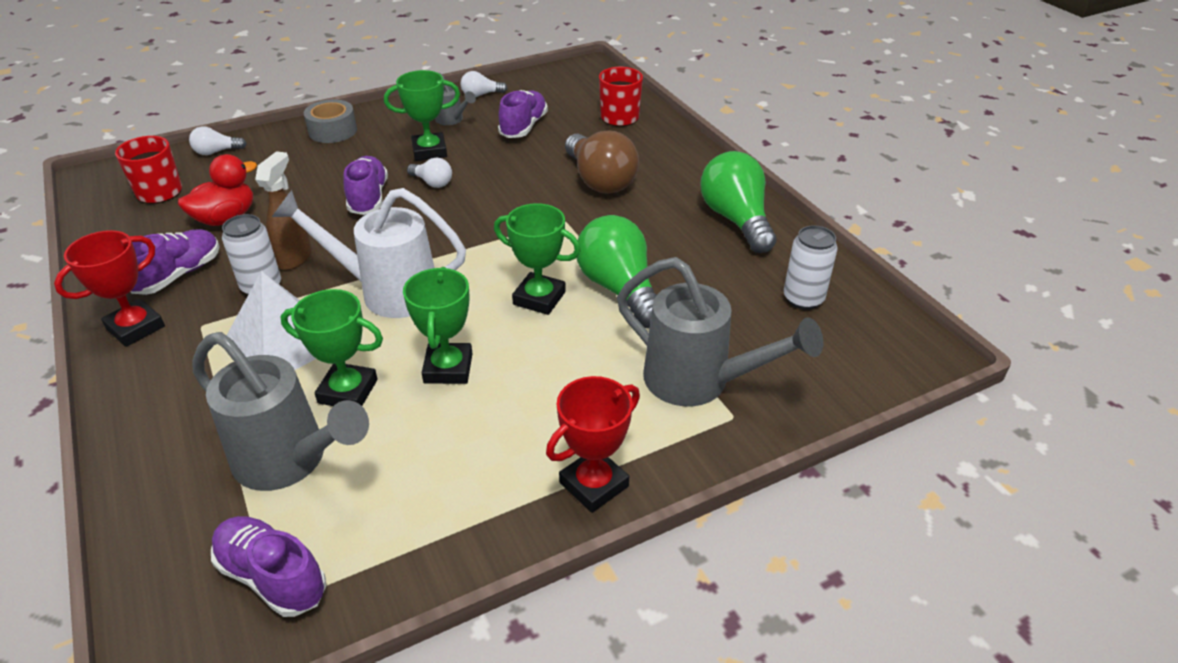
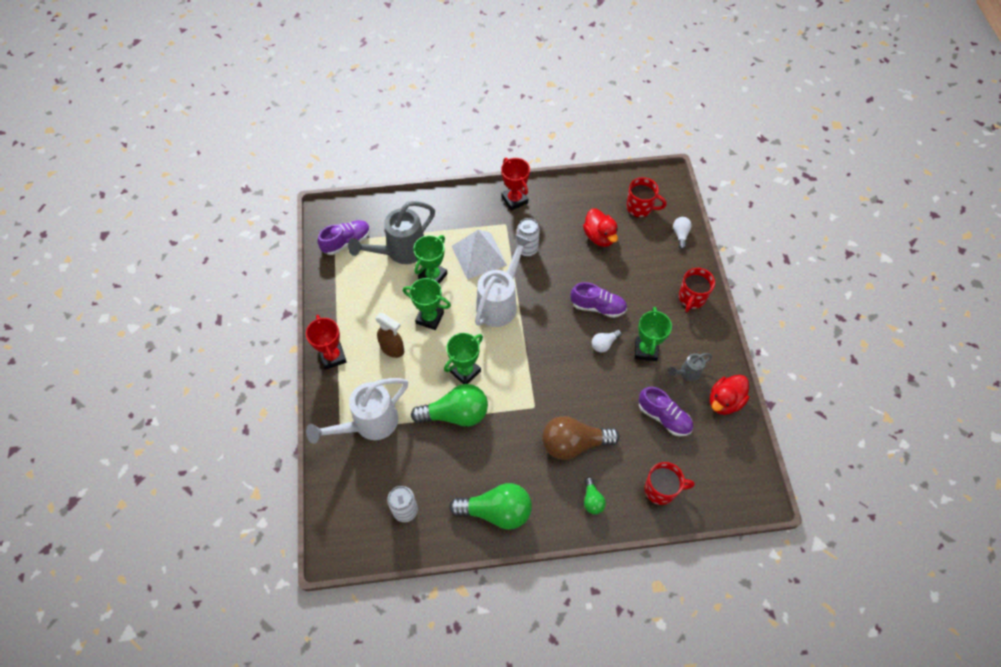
camera: 110 degrees right, 20 degrees up
(178, 275) = (551, 216): purple shoe -> none
(295, 257) = (548, 265): brown spray bottle -> brown spray bottle (392, 349)
(333, 131) = (691, 298): grey tape -> red mug
(481, 95) = (724, 401): white light bulb -> red duck
(665, 156) = (592, 500): none -> green light bulb
(699, 383) = (368, 424): grey watering can -> white watering can

